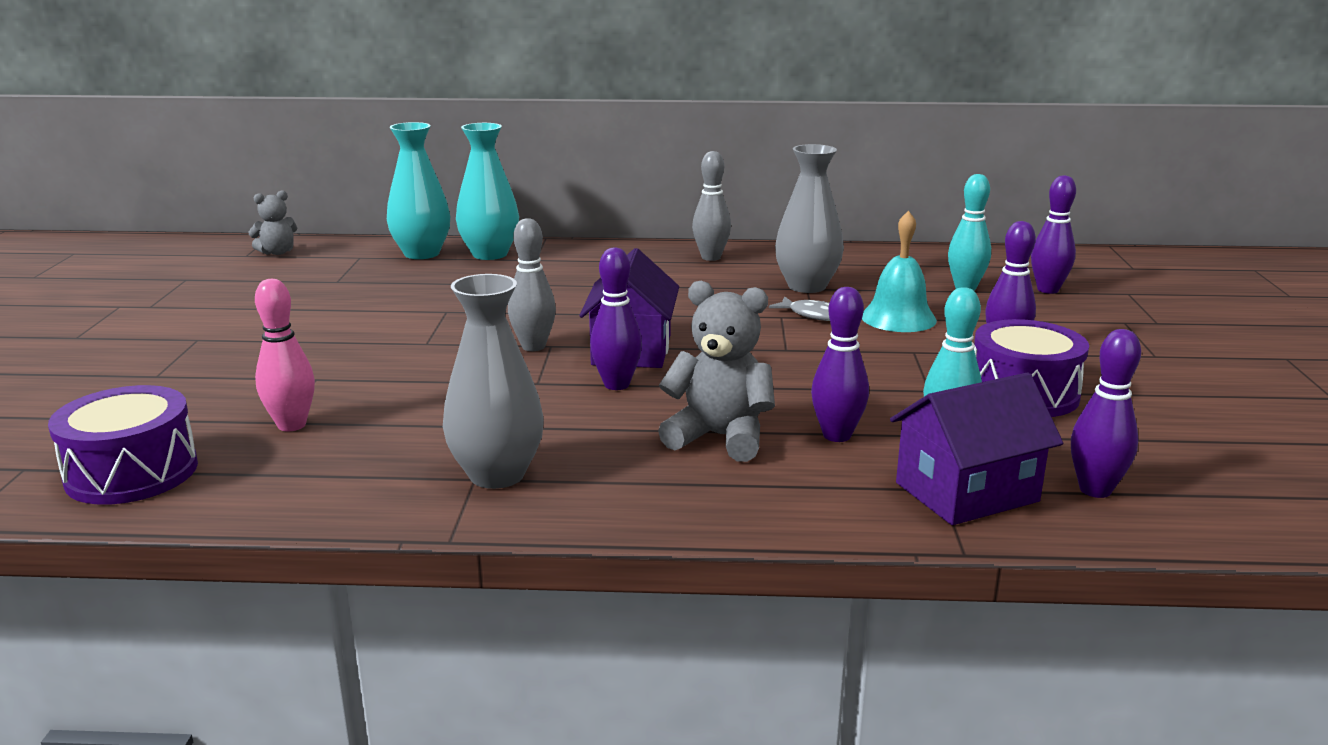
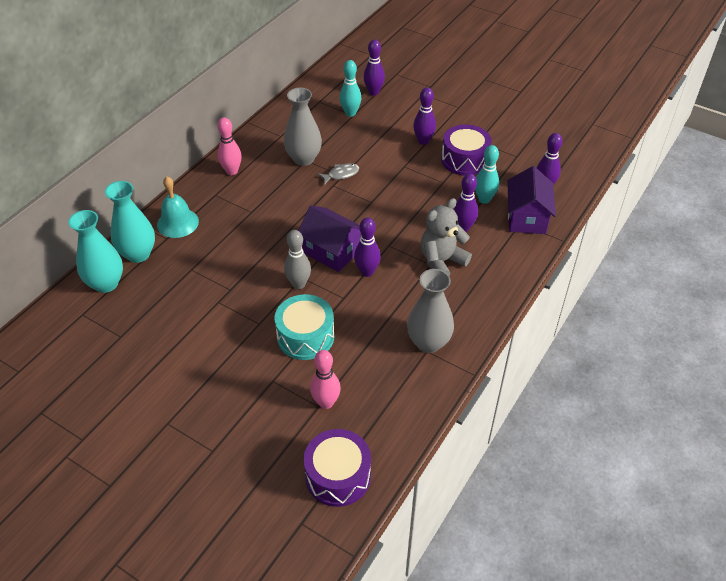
camera: 60 degrees left, 25 degrees up
(277, 252) = (29, 353): grey teddy bear -> none
(425, 377) = (305, 336): none -> turquoise drum
(711, 257) = (232, 171): grey bowling pin -> pink bowling pin
(898, 318) = (366, 151): turquoise bell -> turquoise bell (177, 223)

